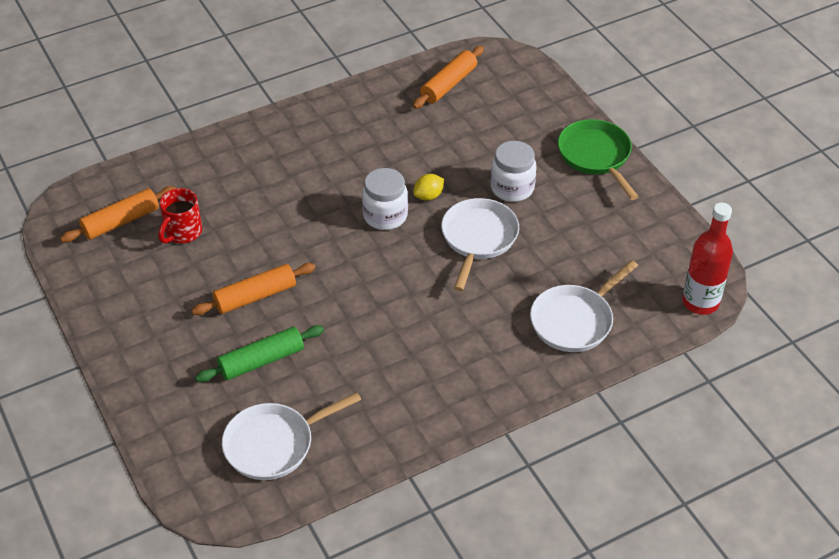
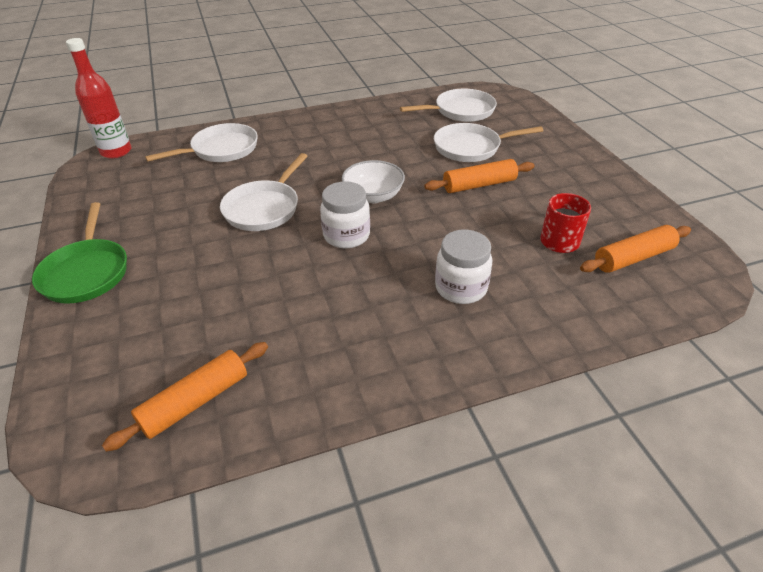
camera: 170 degrees left, 5 degrees down
(261, 361) = (471, 147): green rolling pin -> white pan
(370, 267) = (373, 196): none -> white bowl
(428, 196) = (294, 250): yellow lemon -> none
(512, 188) = (202, 248): white jar -> white jar (461, 288)

